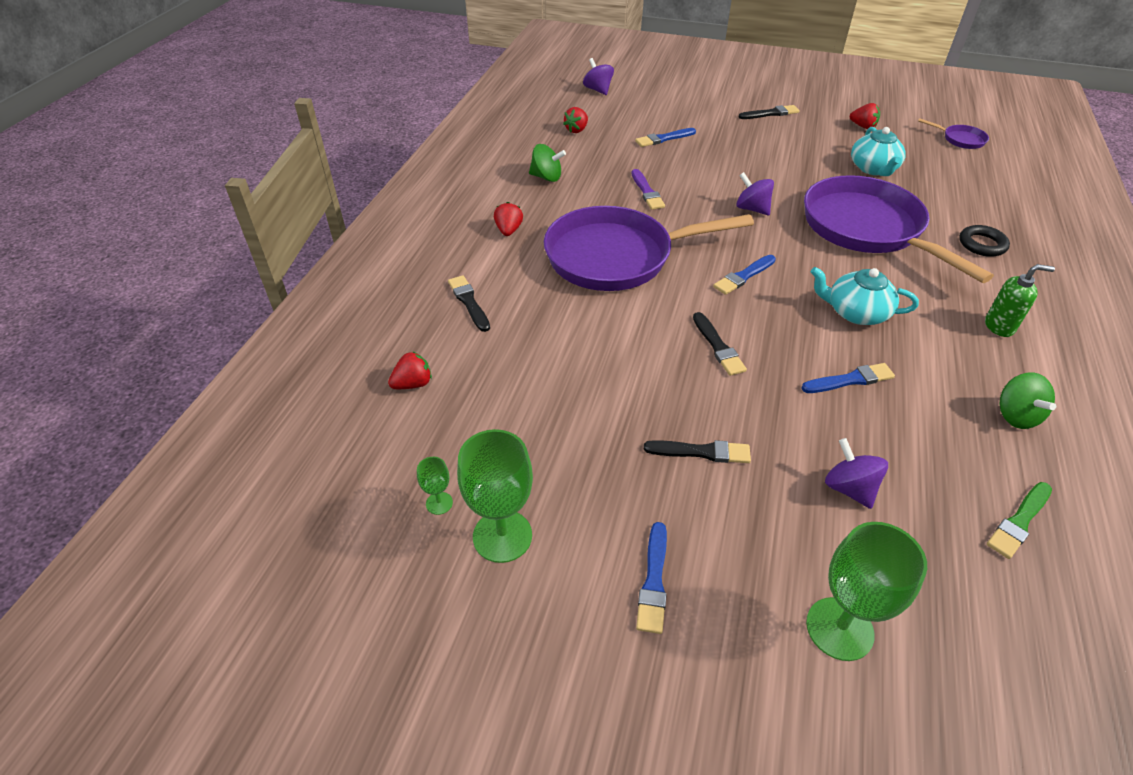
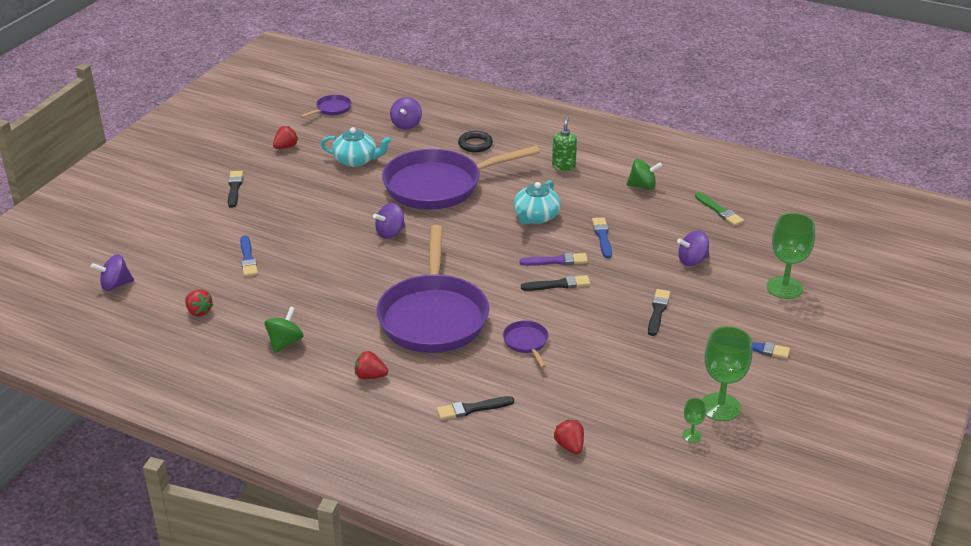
camera: 80 degrees left, 10 degrees down
(592, 330) = (526, 342): none -> purple pan
(647, 192) = (339, 284): purple brush -> purple brush (556, 261)
(744, 276) = (480, 256): blue brush -> none
(977, 189) = (406, 124): none -> purple spinning top

